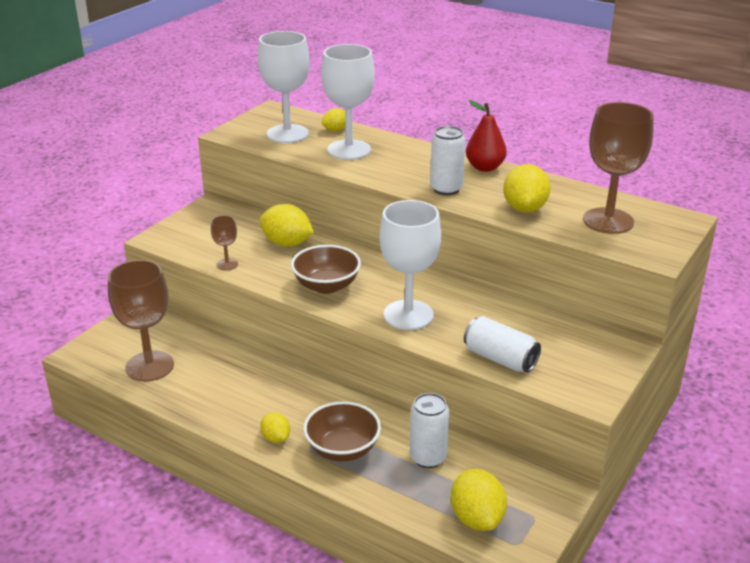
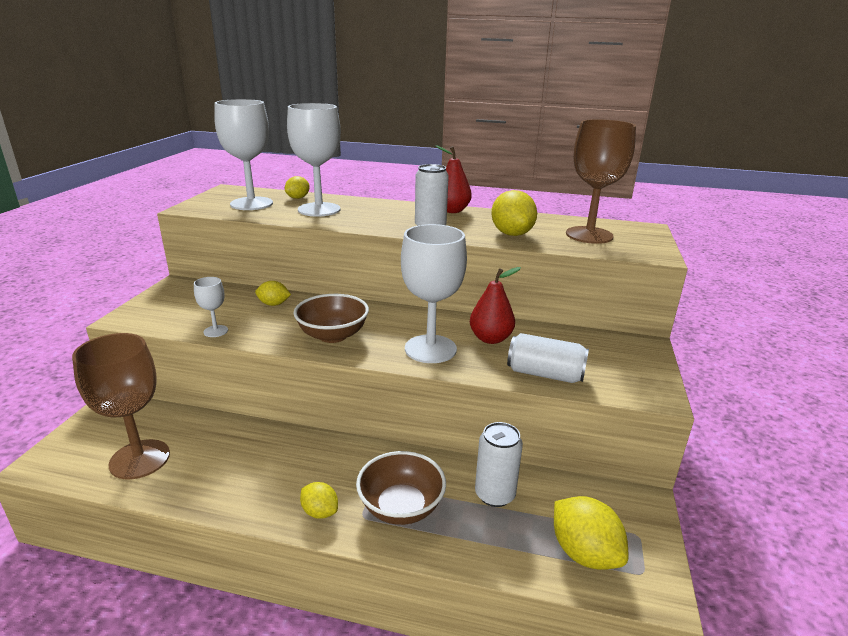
camera: 20 degrees left, 5 degrees down
(227, 264) = (215, 331): brown goblet -> white goblet
(287, 243) = (274, 304): yellow lemon -> yellow lemon, size x0.58
(472, 314) = (490, 339): none -> red pear

